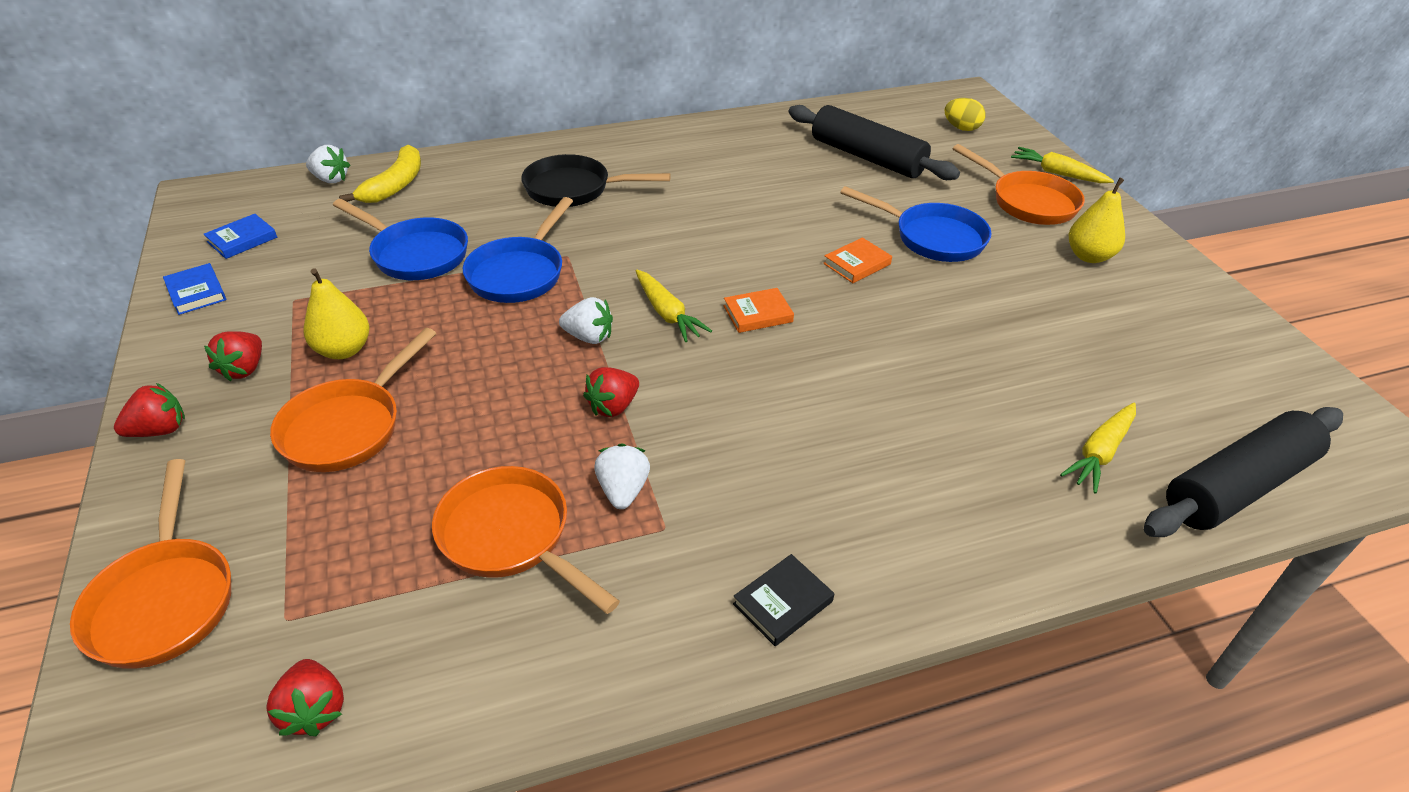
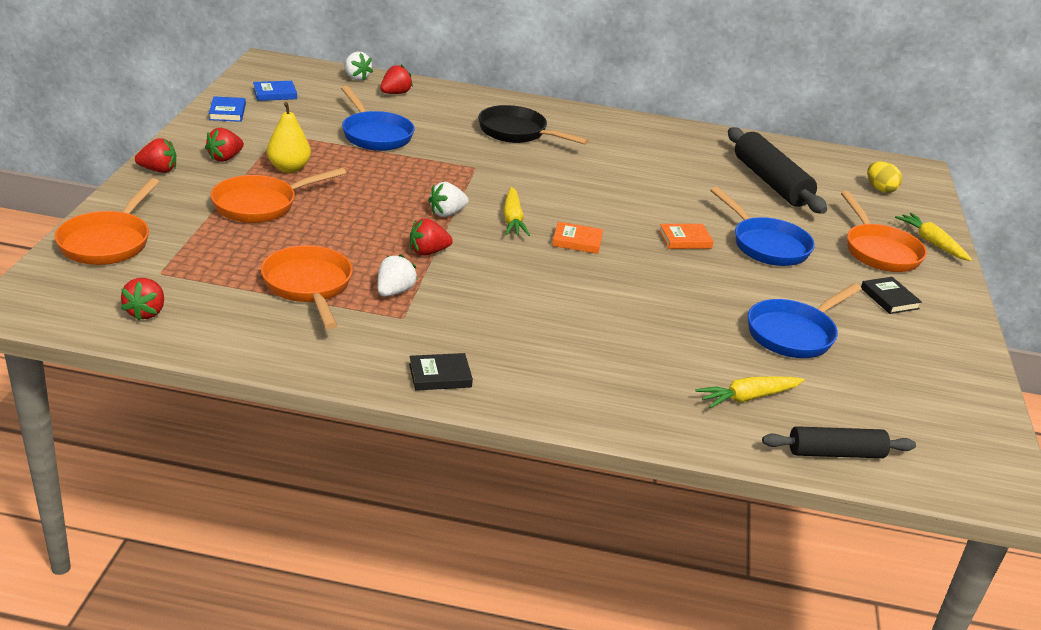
camera: 25 degrees right, 10 degrees down
(395, 185) = (395, 93): yellow banana -> red strawberry
(519, 273) = (434, 166): blue pan -> blue pan (794, 334)
(589, 337) = (447, 213): white strawberry -> white strawberry turned 105 degrees clockwise
(1089, 256) = (889, 298): yellow pear -> black book
(1236, 486) = (835, 453): black rolling pin -> black rolling pin, size x0.62

